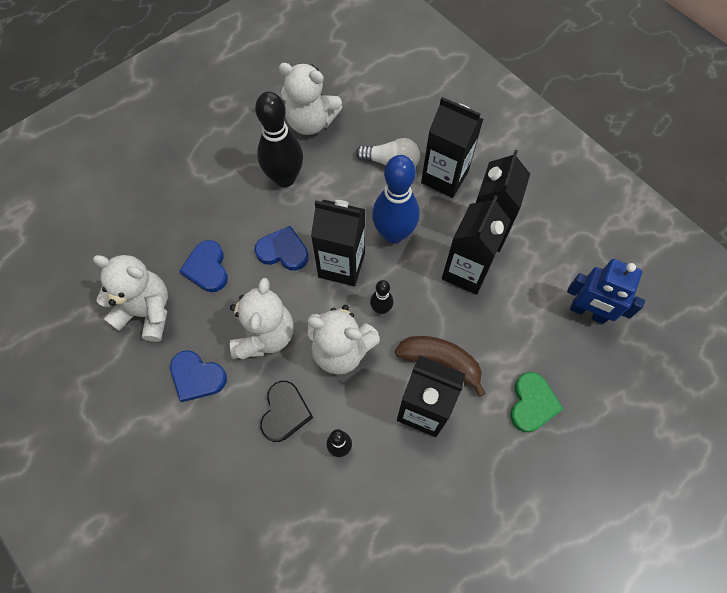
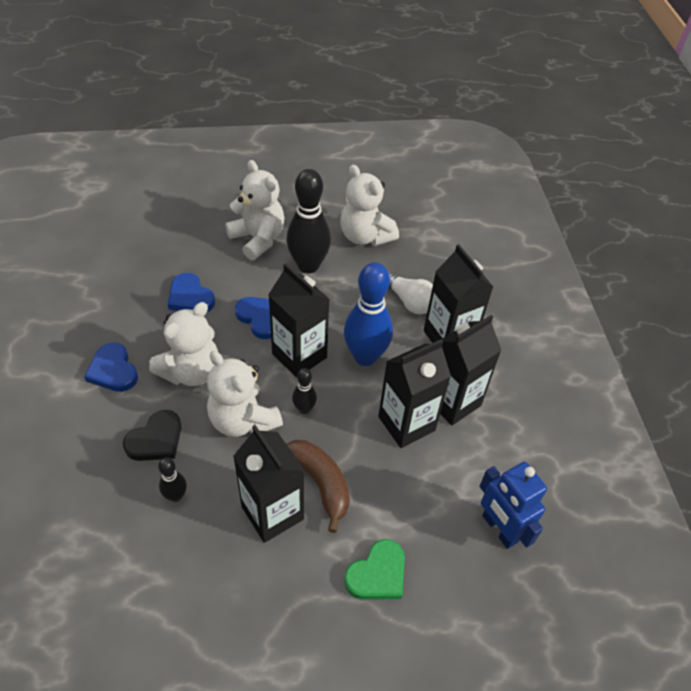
camera: 30 degrees right, 15 degrees down
(147, 312) = (119, 302): white teddy bear -> white teddy bear (258, 239)
(207, 268) = (190, 297): blue heart -> blue heart turned 60 degrees counterclockwise

